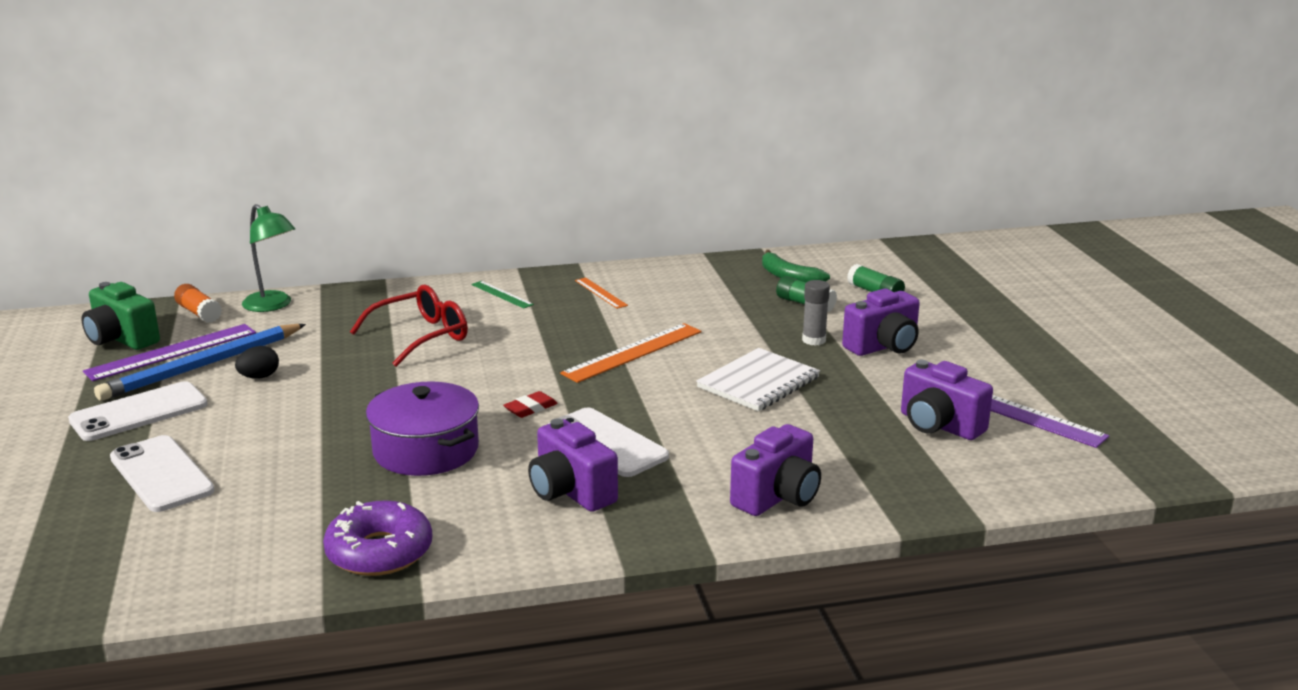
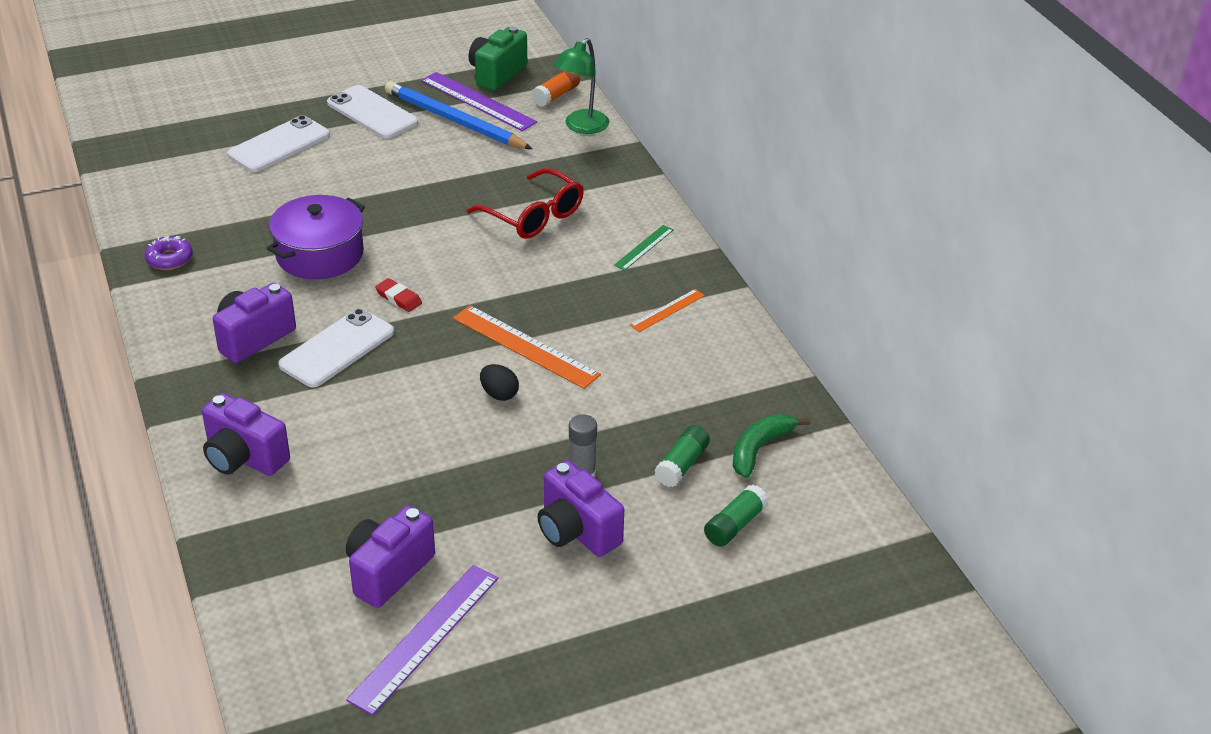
camera: 80 degrees right, 15 degrees up
(259, 377) = (439, 151): black egg -> black egg (499, 394)
(379, 552) = (169, 259): purple donut -> purple donut, size x0.60
(758, 382) = (470, 436): white notebook -> none

